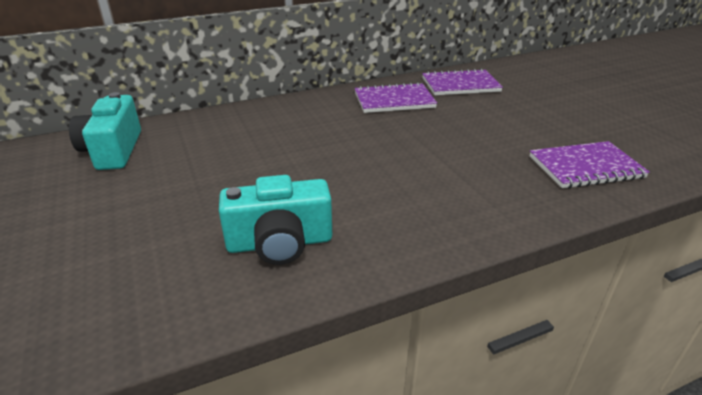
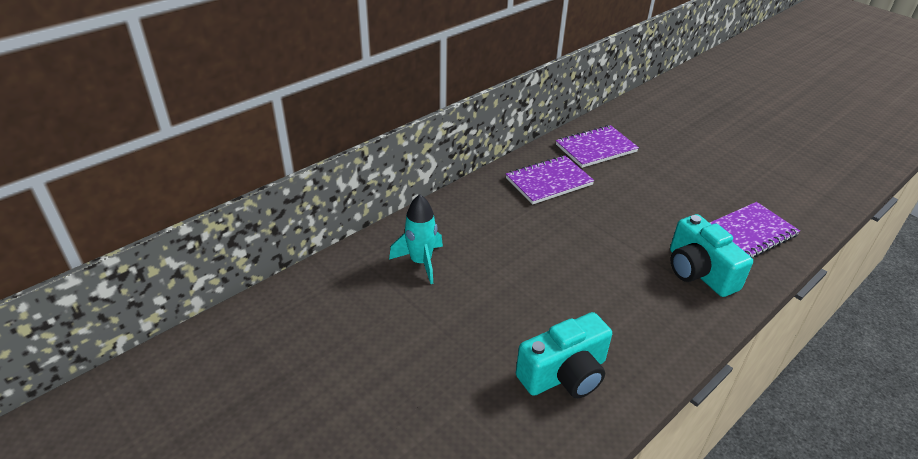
camera: 20 degrees left, 5 degrees up
(113, 150) = (323, 306): turquoise camera -> turquoise camera (699, 272)
(225, 135) = (421, 262): none -> turquoise rocket

